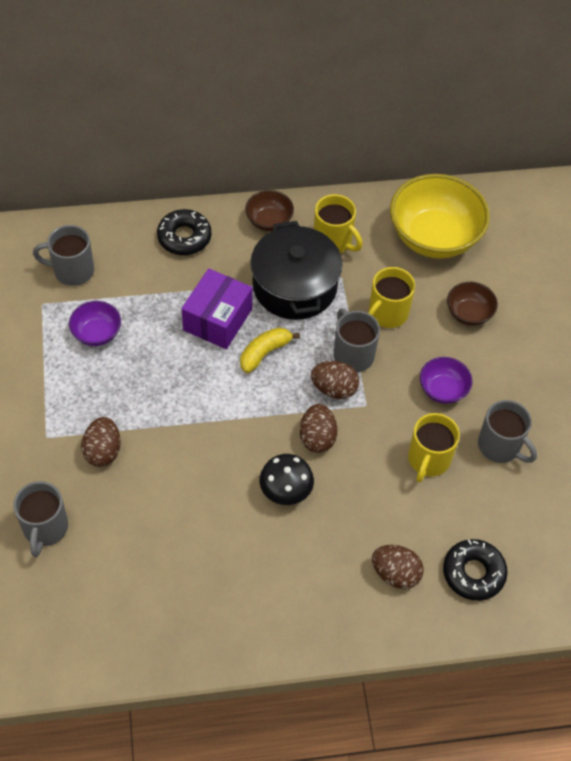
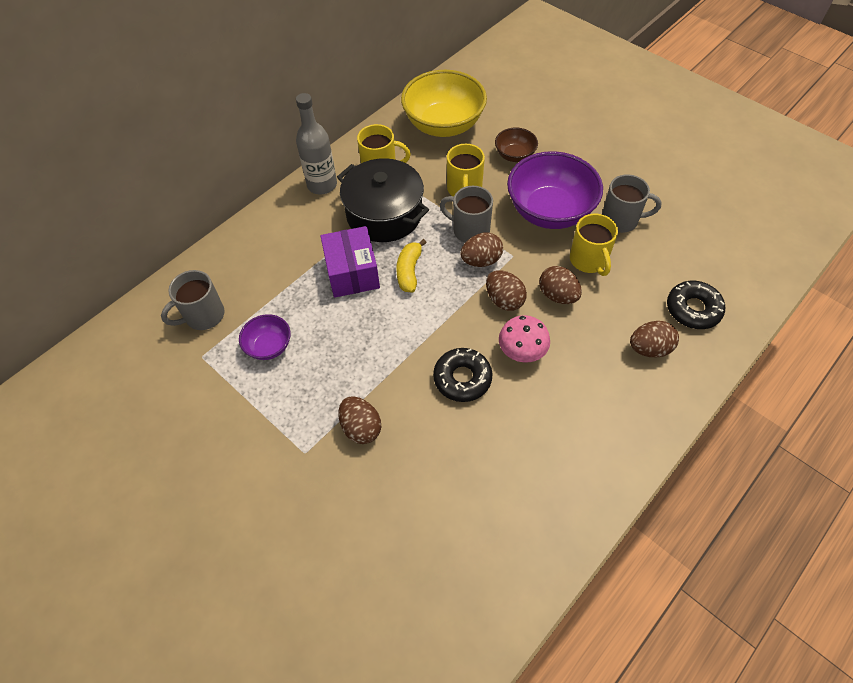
camera: 35 degrees left, 0 degrees up
(45, 528) = (375, 524): grey mug -> none
(184, 237) = (270, 235): black donut -> black donut (462, 378)
(269, 221) = (322, 185): brown bowl -> grey bottle
(285, 491) = (522, 352): black mushroom -> pink mushroom
(367, 468) = (557, 295): none -> brown egg
(443, 390) = (549, 211): purple bowl -> purple bowl, size x2.03

